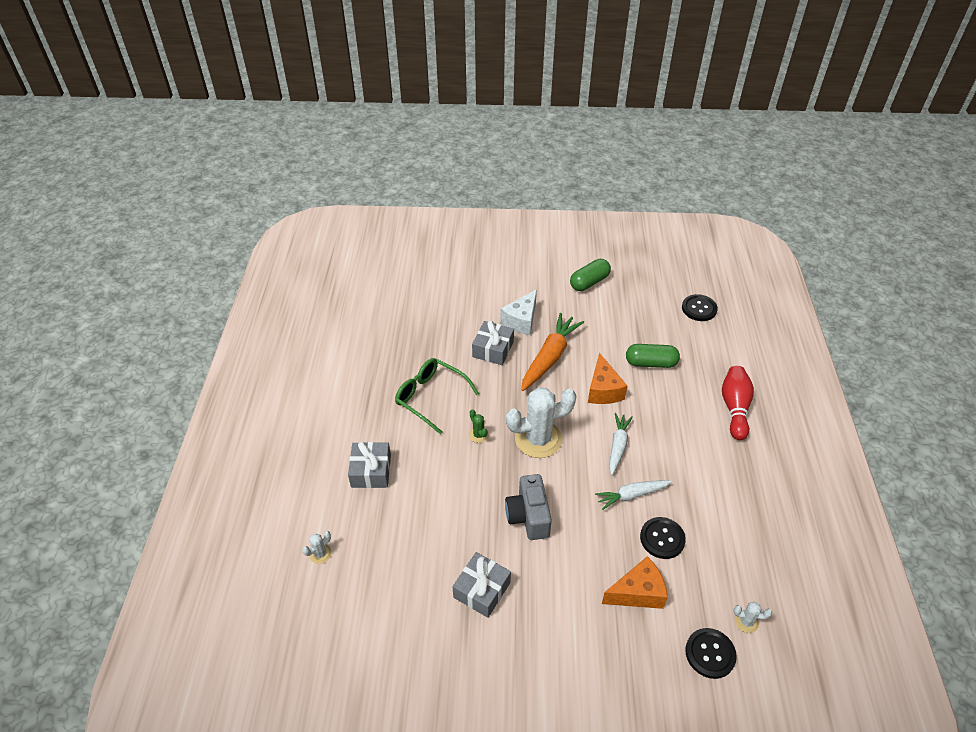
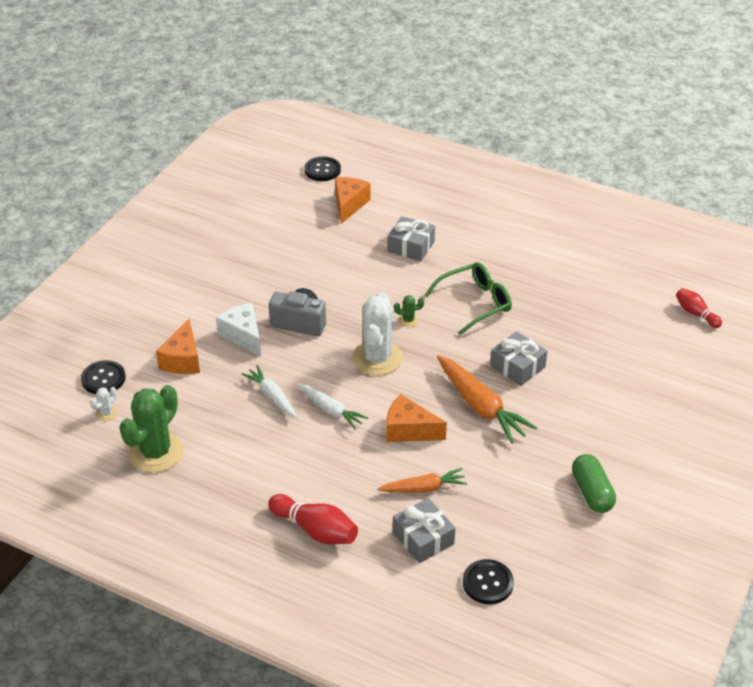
camera: 115 degrees right, 5 degrees down
(320, 554) = (349, 205): white cactus -> orange cheese
(376, 270) = (695, 314): none -> red bowling pin
(482, 590) = (255, 276): grey gift -> grey gift (423, 538)
(521, 321) = (551, 404): white cheese -> white cheese (243, 336)
(631, 495) = (272, 396): white carrot -> white carrot turned 45 degrees counterclockwise
(650, 363) = (423, 488): green capsule -> orange carrot
(662, 538) = (215, 397): black button -> black button (322, 170)
(754, 551) = (156, 452): none -> green cactus

